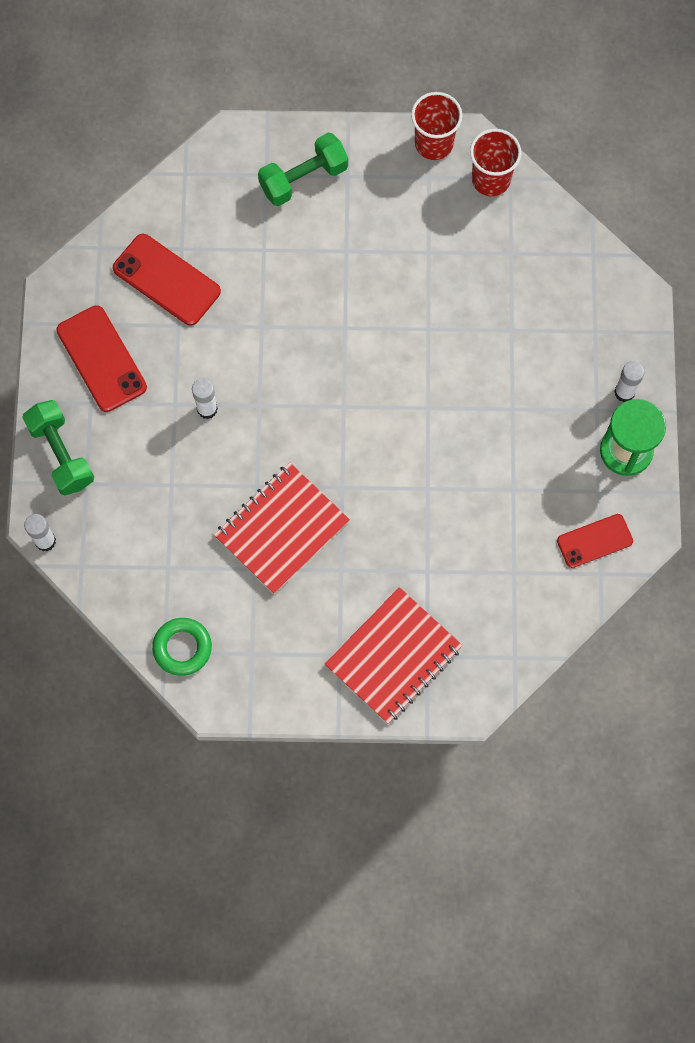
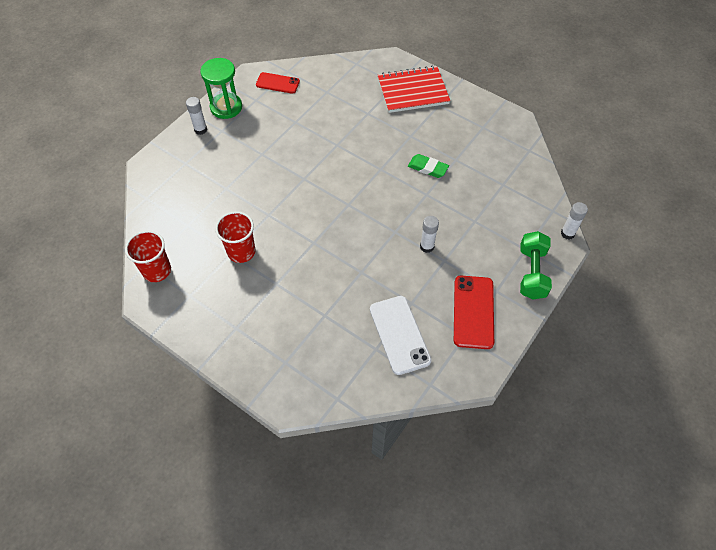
camera: 145 degrees left, 15 degrees down
(166, 280) = (399, 334): red phone -> white phone
(182, 648) = (518, 147): green ring -> none
(282, 529) = (428, 168): red notebook -> green eraser
(303, 178) = (264, 344): green dumbbell -> none
(434, 143) = (167, 313): red cup -> red cup (241, 252)

